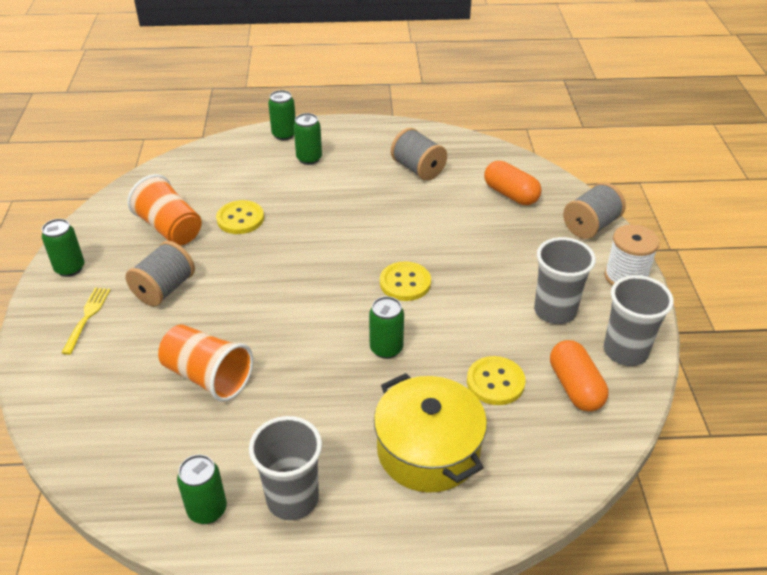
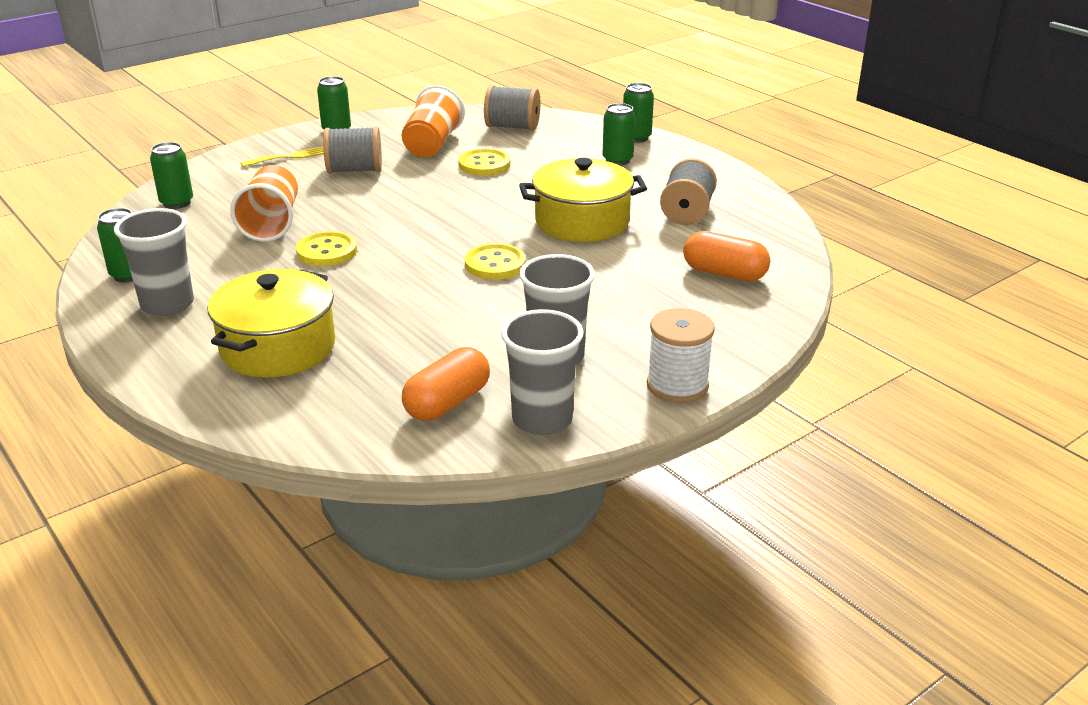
camera: 55 degrees right, 10 degrees down
(383, 216) = (582, 222): none -> yellow pot
(386, 349) = (390, 285): green can -> green can (177, 203)
(495, 382) = (405, 354): yellow button -> yellow button (327, 251)
(510, 194) = (724, 273): orange capsule -> orange capsule turned 75 degrees counterclockwise
(590, 226) = (742, 337): grey spool -> grey spool (512, 127)

